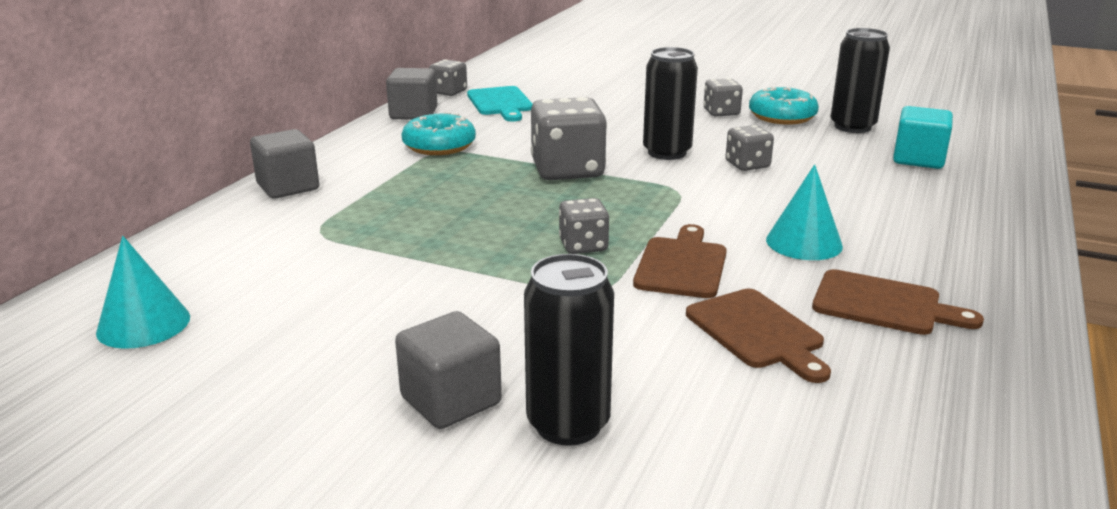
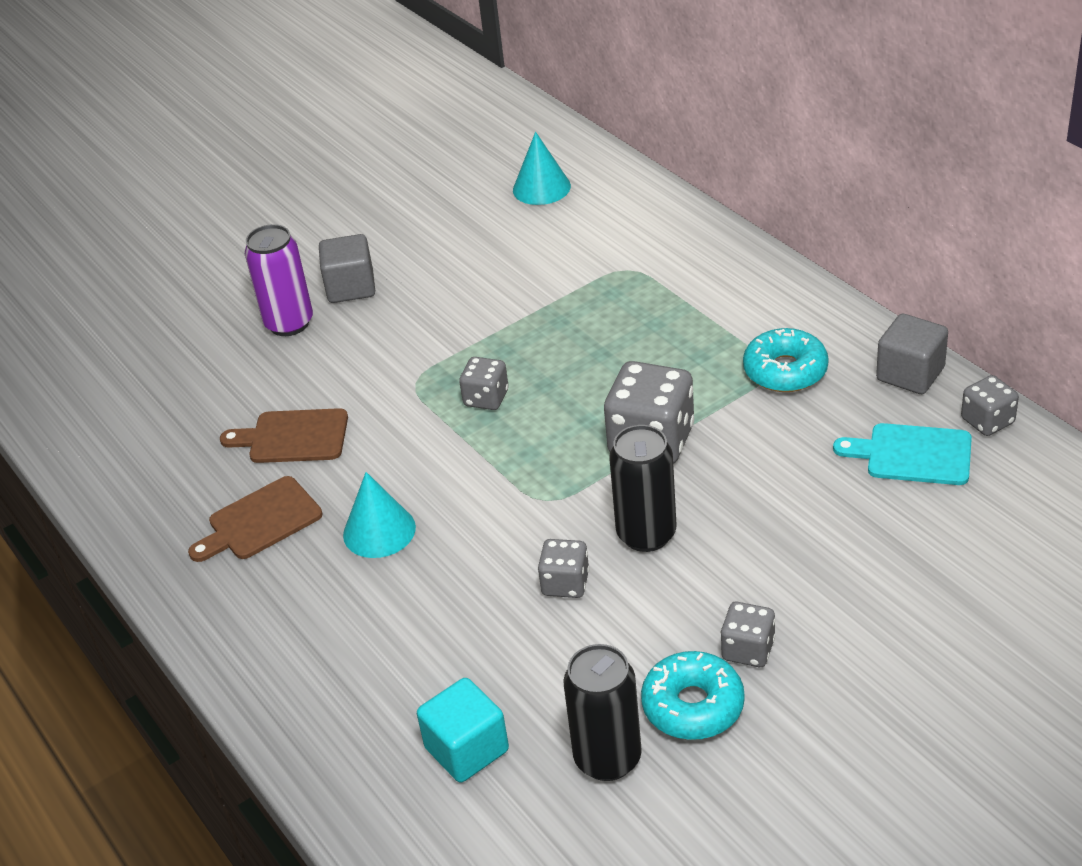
camera: 125 degrees right, 15 degrees up
(288, 187) = (737, 263): grey cube -> none
(568, 424) = (289, 323): black can -> purple can
(681, 265) = (409, 440): brown cutting board -> none

